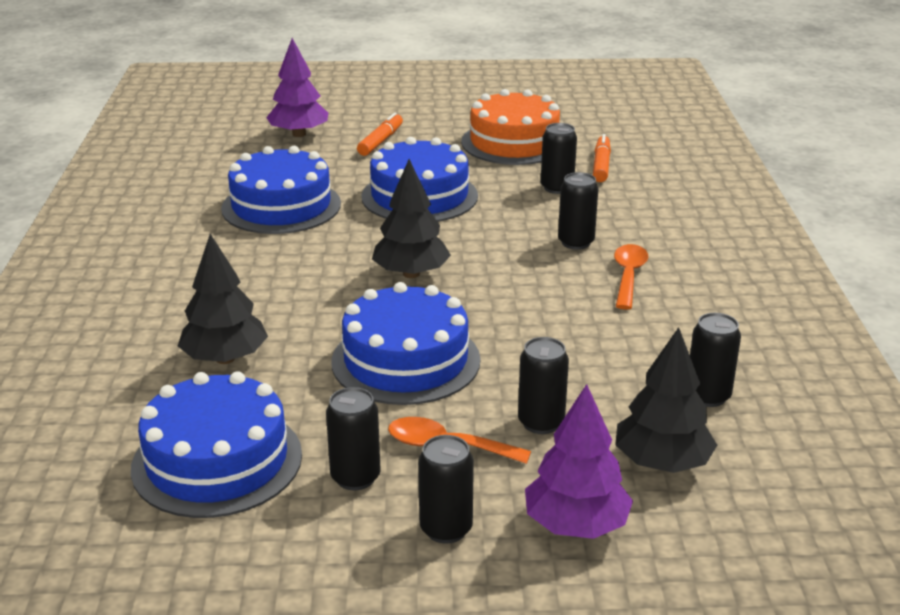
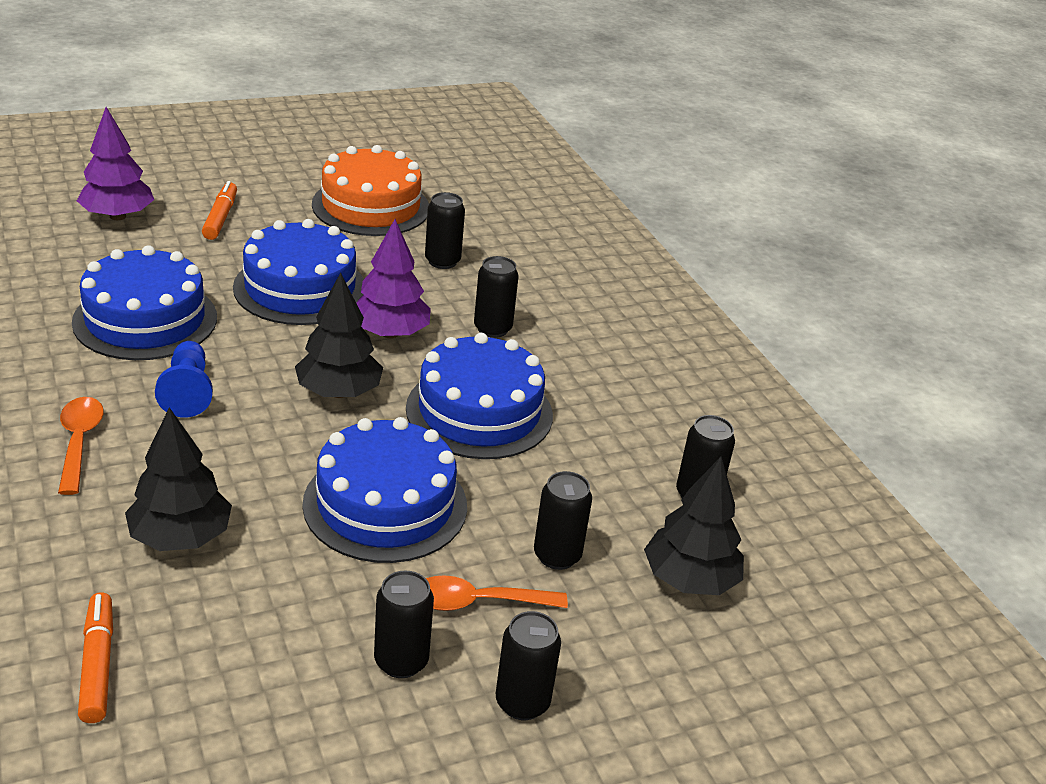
camera: 25 degrees left, 5 degrees up
(217, 461) = (238, 673): blue cake -> blue cake (479, 411)
(286, 259) = (187, 392): none -> blue pawn
(575, 525) = (643, 668): purple tree -> purple tree (389, 333)
(601, 165) = (475, 227): orange marker -> orange marker (98, 664)
(628, 276) = (562, 363): orange spoon -> orange spoon (79, 442)

